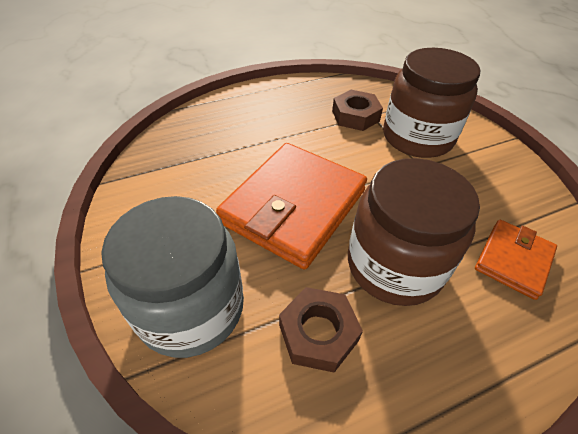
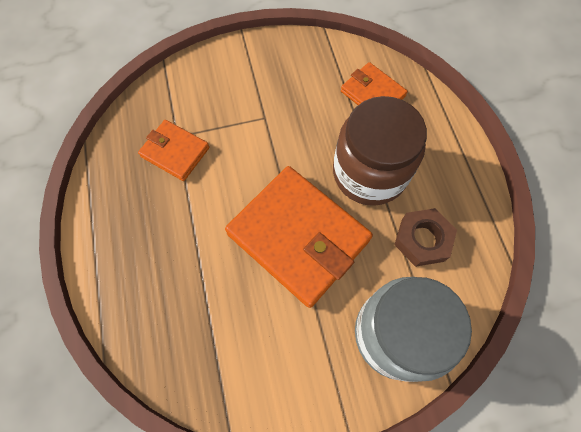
camera: 80 degrees left, 20 degrees up
(355, 116) = (175, 152): brown nut -> orange wallet
(417, 137) = (223, 106): brown jar -> none

